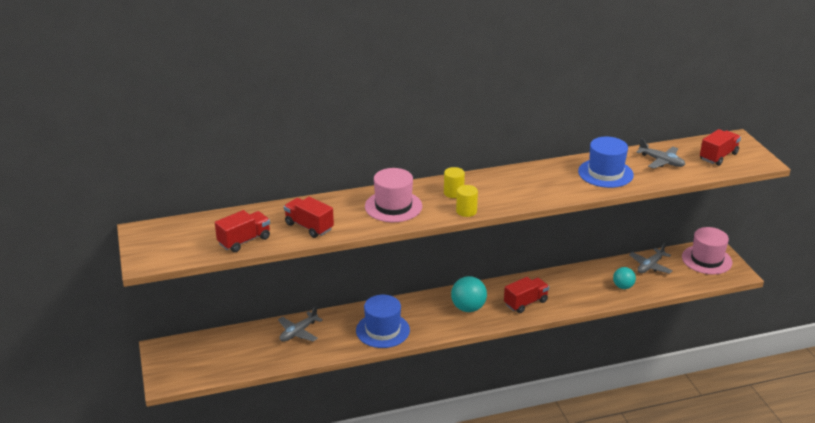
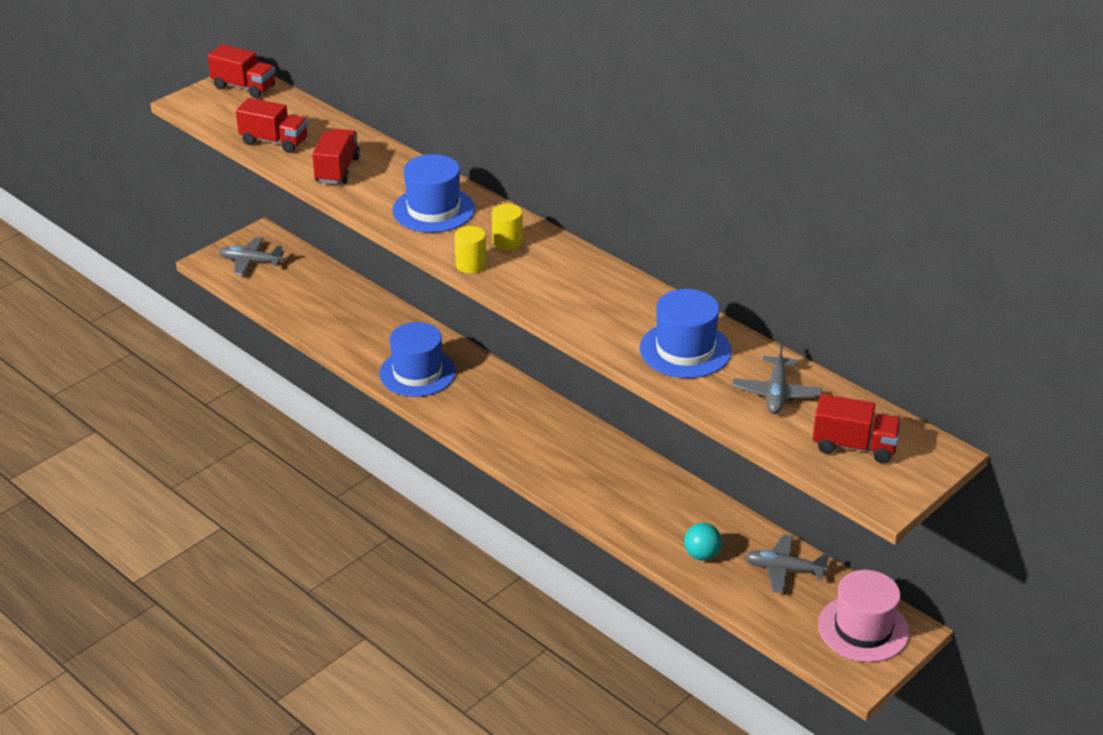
camera: 60 degrees right, 5 degrees up
(298, 332) = (362, 313): grey plane -> grey plane (251, 262)
(393, 206) = (433, 210): pink hat -> blue hat
(468, 308) = (522, 425): turquoise ball -> none
(525, 303) = (577, 472): red truck -> red truck (244, 87)

